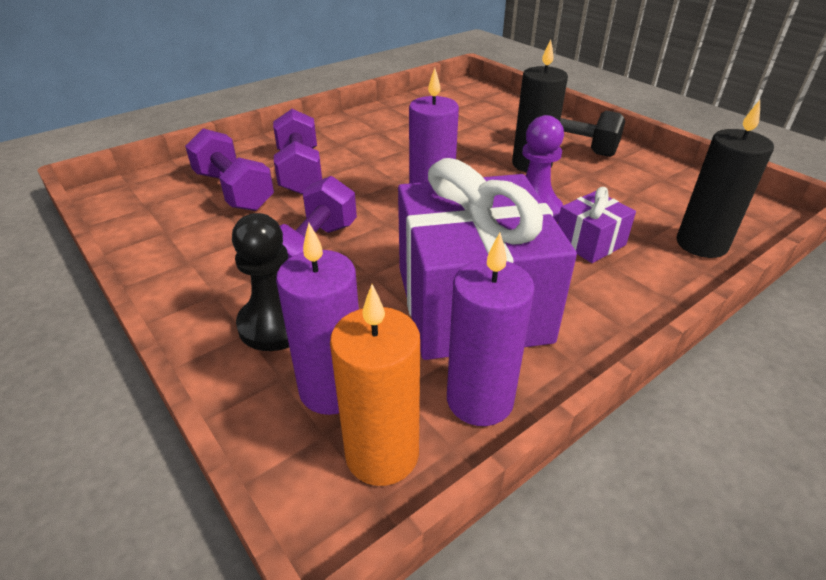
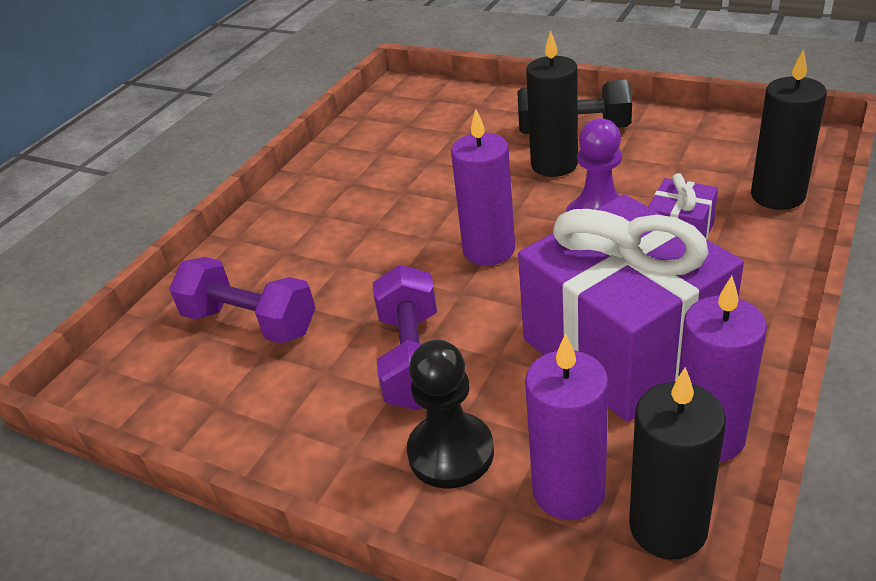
camera: 20 degrees left, 0 degrees up
(299, 171) = (306, 268): purple dumbbell -> none
(382, 454) = (668, 527): orange candle -> black candle

